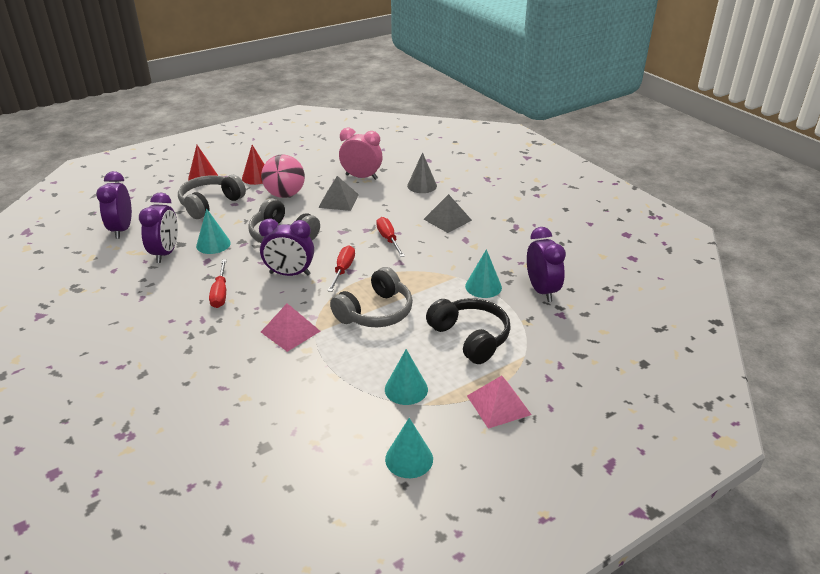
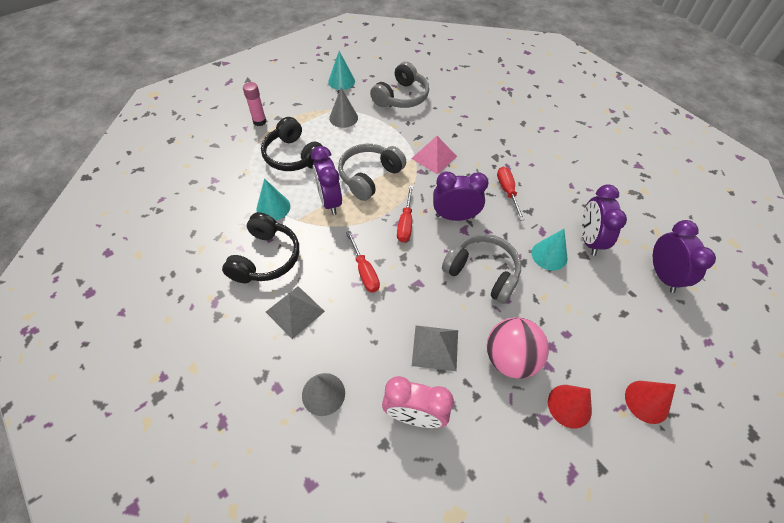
camera: 175 degrees right, 20 degrees up
(210, 204) = (596, 331): grey headphones -> grey headphones (401, 97)
(406, 389) = (343, 118): turquoise cone -> grey cone
(480, 250) = (266, 258): none -> black headphones
(498, 405) = (284, 110): pink pyramid -> none
(530, 386) = (259, 121): none -> pink glue stick
(541, 290) = (220, 205): purple clock -> purple clock (330, 201)

